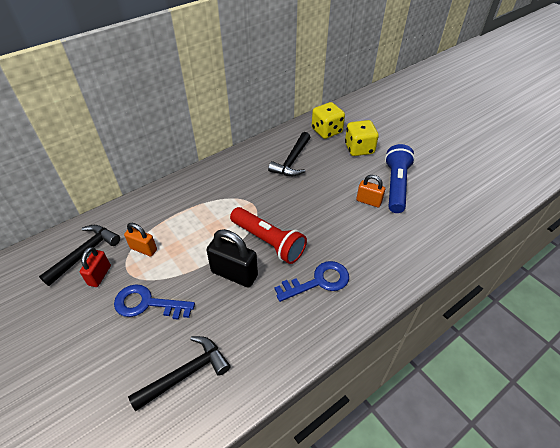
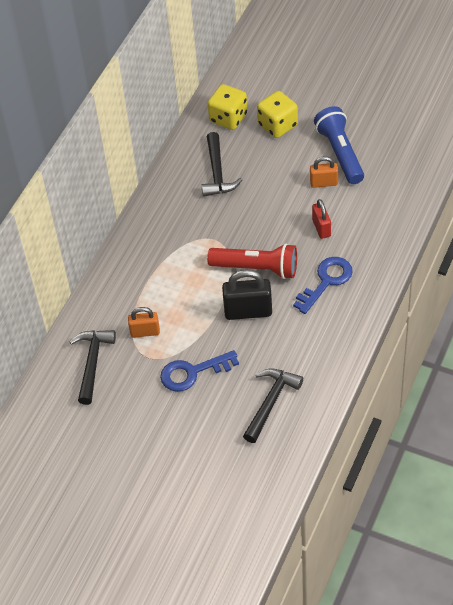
camera: 25 degrees left, 5 degrees up
(99, 275) = (126, 373): red padlock -> red padlock (321, 228)

